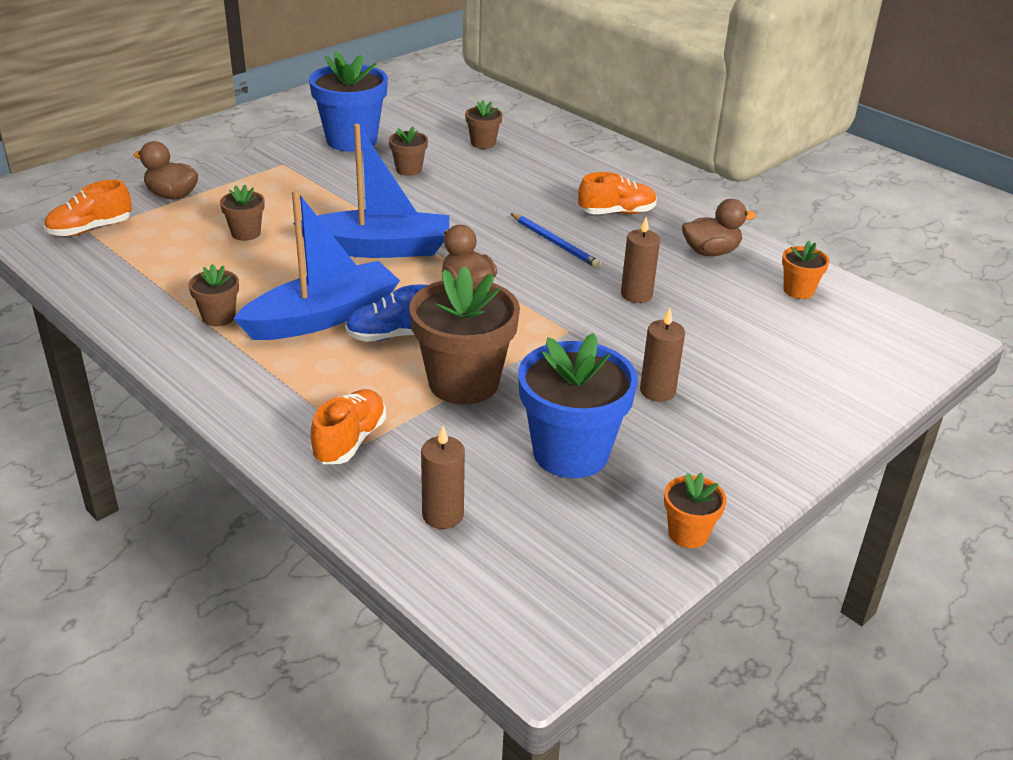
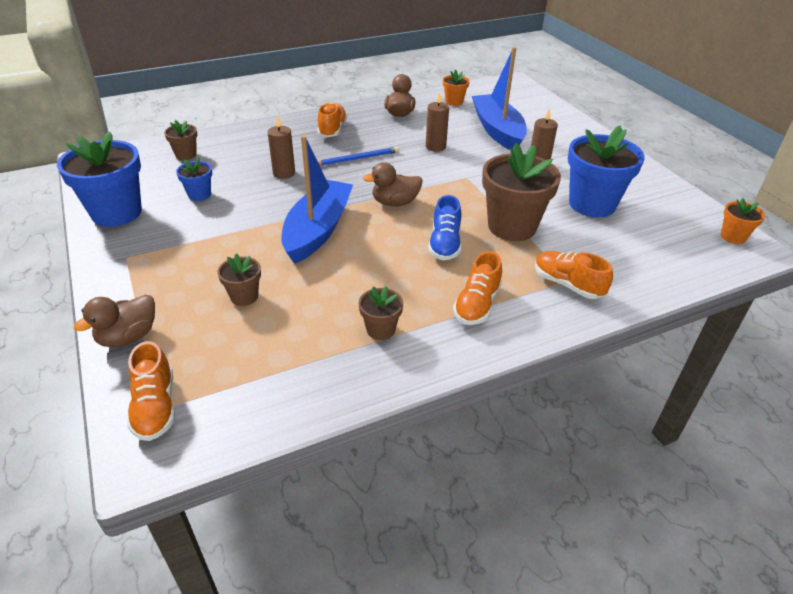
camera: 70 degrees left, 5 degrees up
(281, 373) = (477, 305): none -> orange shoe
(323, 317) = (406, 273): blue boat -> blue boat (497, 130)
(408, 170) = (199, 194): brown flower pot -> blue flower pot
(443, 515) = (647, 260): brown candle -> brown candle (284, 173)
(688, 534) = (663, 186): orange flower pot -> orange flower pot (733, 237)

